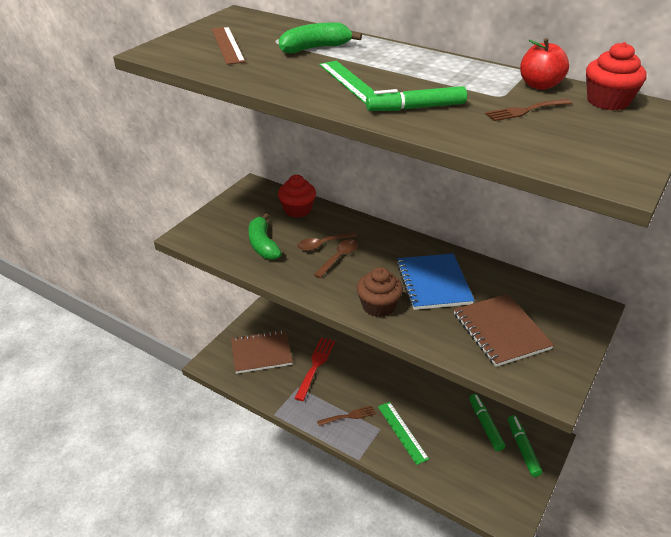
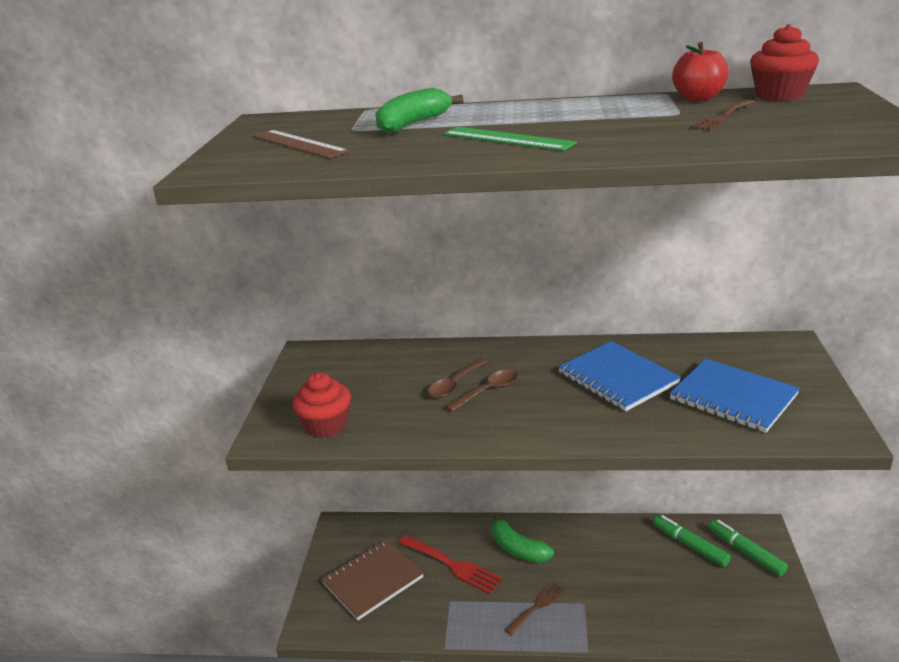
camera: 25 degrees left, 10 degrees down
(263, 245) = (381, 410): green banana -> green banana (517, 548)
(297, 210) = (387, 359): red cupcake -> red cupcake (326, 425)
(315, 365) = (452, 565): red fork -> red fork turned 135 degrees clockwise
(339, 258) = (488, 391): brown spoon -> brown spoon turned 45 degrees clockwise
(378, 306) = (584, 423): brown cupcake -> none
(402, 432) = (611, 595): green ruler -> none
(416, 108) = (614, 140): green marker -> none
(501, 331) = (733, 397): brown notebook -> blue notebook

